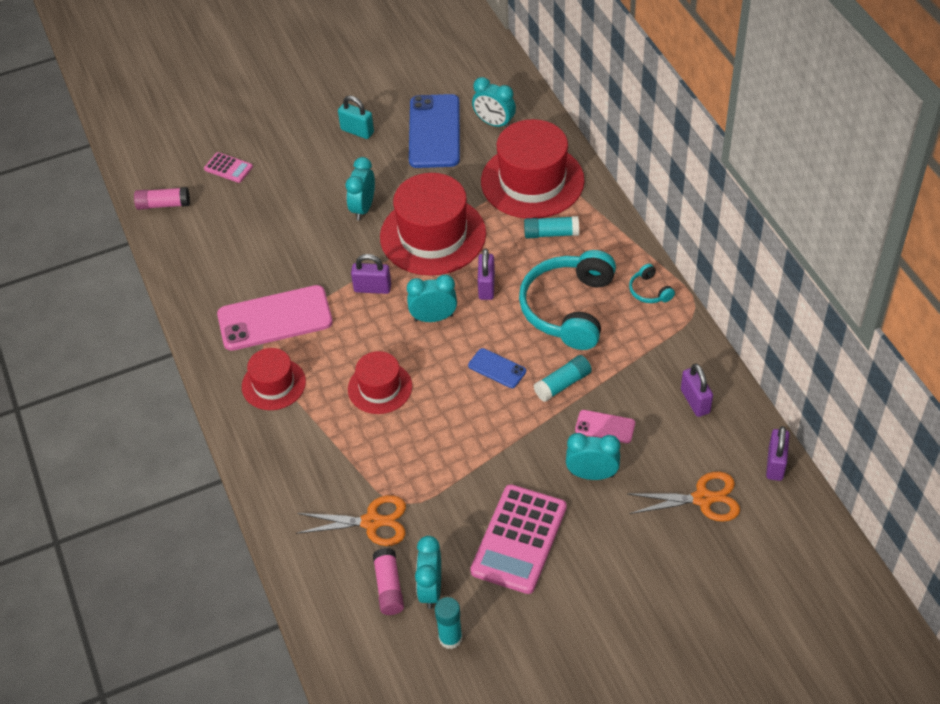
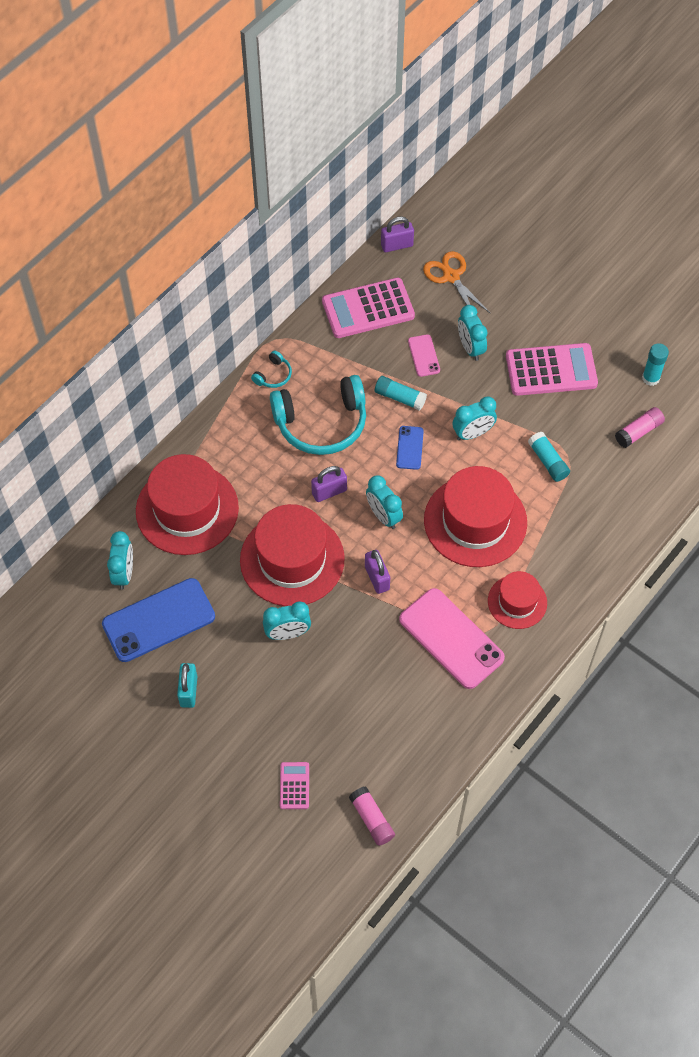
camera: 120 degrees left, 10 degrees up
(372, 522) = (595, 467): orange scissors -> none
(380, 388) = (475, 521): red hat -> red hat, size x1.78
(430, 589) = (623, 406): turquoise clock -> turquoise clock (472, 433)
(551, 233) = (244, 469): turquoise glue stick -> turquoise glue stick (548, 461)
(695, 401) = (368, 309): purple padlock -> pink calculator

